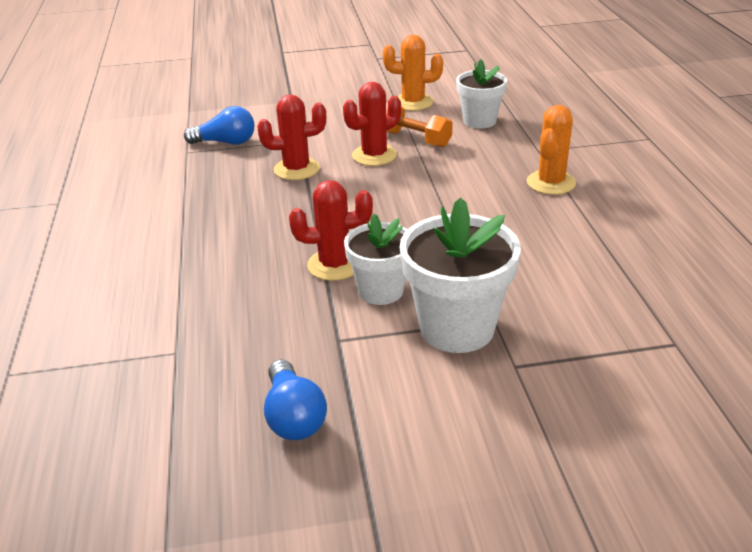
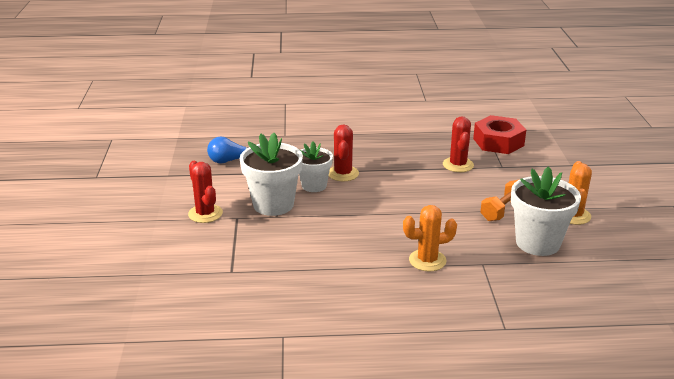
camera: 95 degrees right, 5 degrees down
(226, 142) = (498, 142): blue light bulb -> red nut
(374, 155) = (476, 193): red cactus -> red cactus (205, 214)
(479, 121) = (537, 243): white flower pot -> white flower pot, size x1.55
(551, 183) = (427, 260): orange cactus -> orange cactus turned 45 degrees counterclockwise

